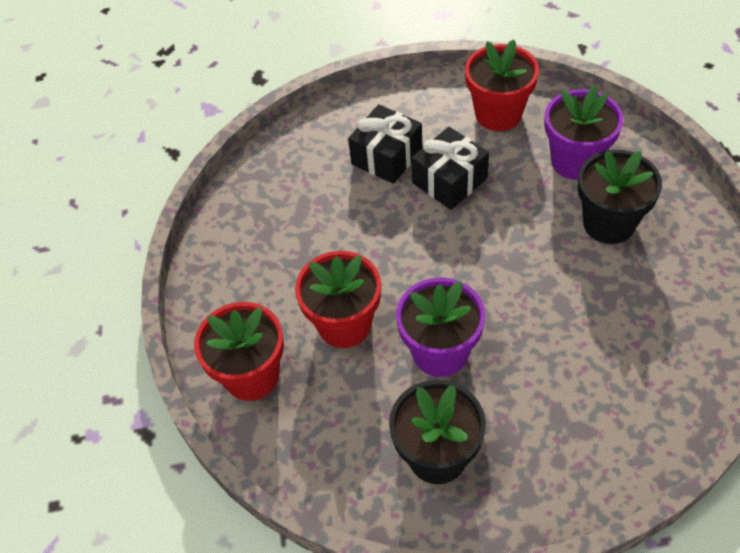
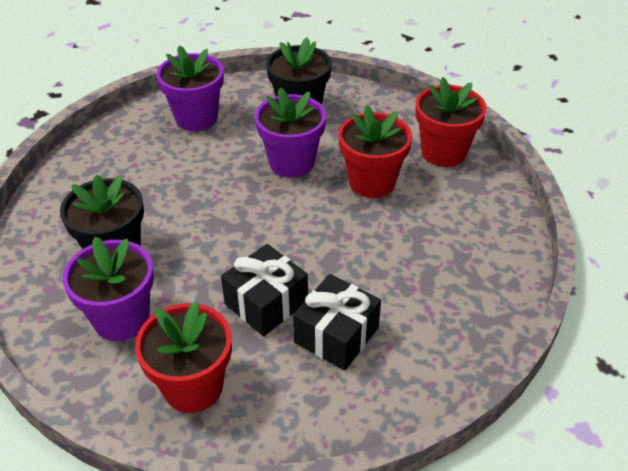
camera: 175 degrees right, 10 degrees down
(581, 433) = (196, 118): none -> purple flower pot

